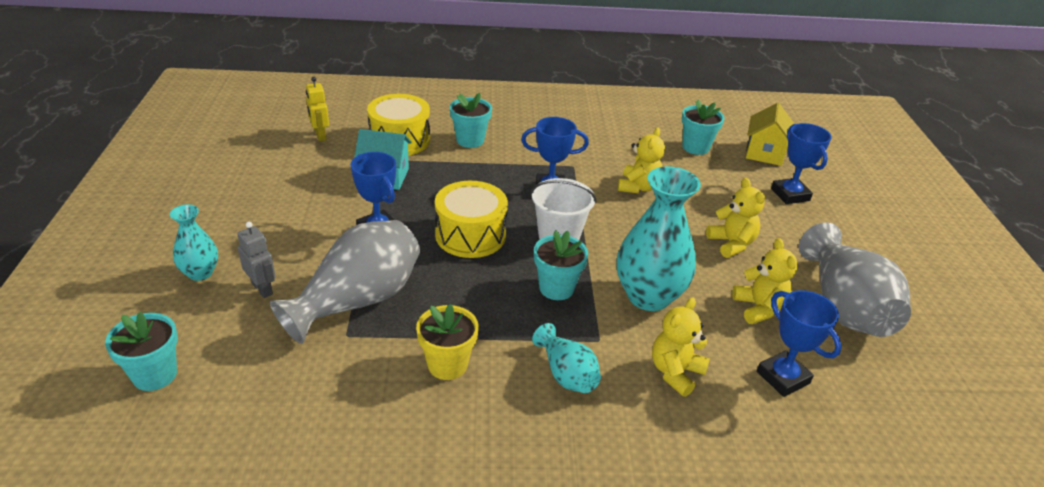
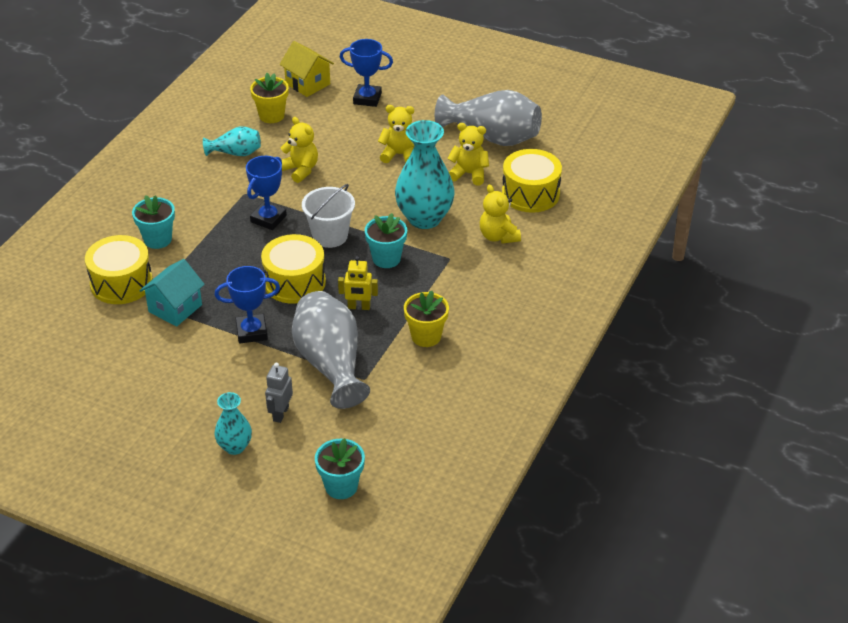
camera: 60 degrees left, 5 degrees up
(262, 289) = (280, 413): grey robot -> grey robot turned 60 degrees counterclockwise
(320, 135) = (71, 333): yellow robot -> yellow robot (359, 307)
(566, 374) = (469, 284): turquoise vase -> turquoise vase (236, 153)
(695, 147) = (271, 115): turquoise flower pot -> yellow flower pot
(783, 377) = (530, 194): blue trophy -> yellow drum

